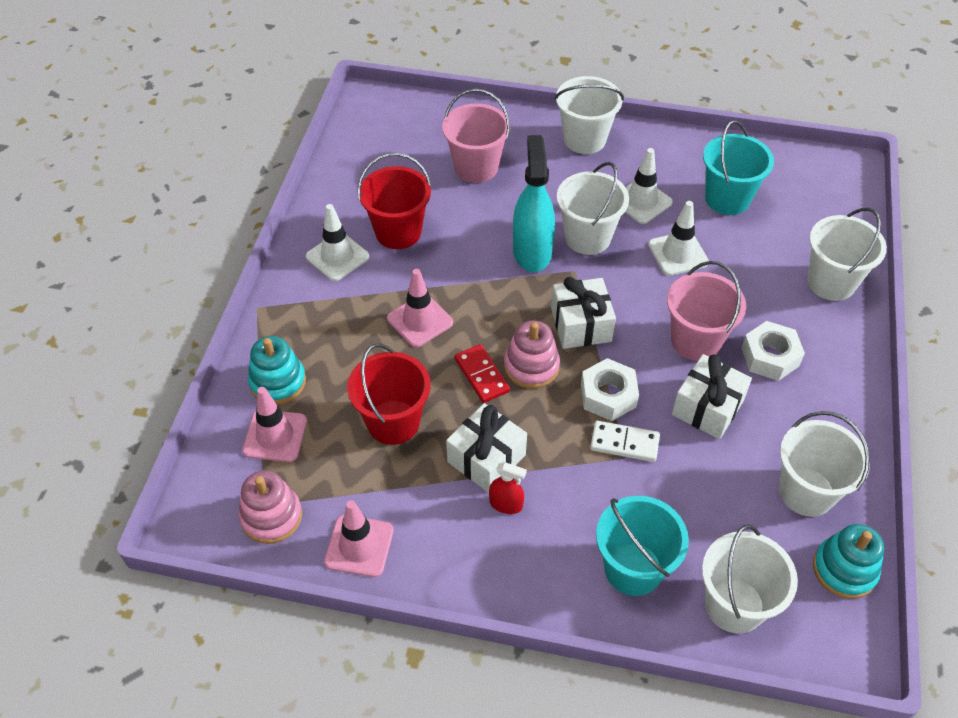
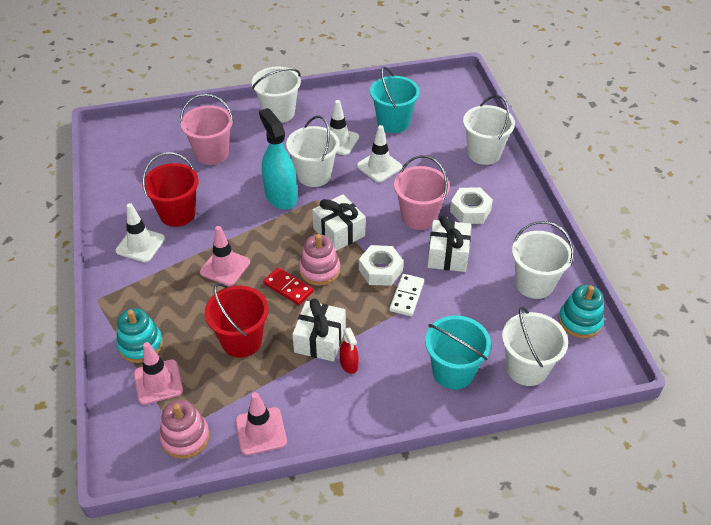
camera: 25 degrees left, 5 degrees down
(506, 504) = (349, 364): red spray bottle -> red spray bottle turned 75 degrees clockwise
(624, 443) = (407, 296): white domino -> white domino turned 60 degrees counterclockwise

